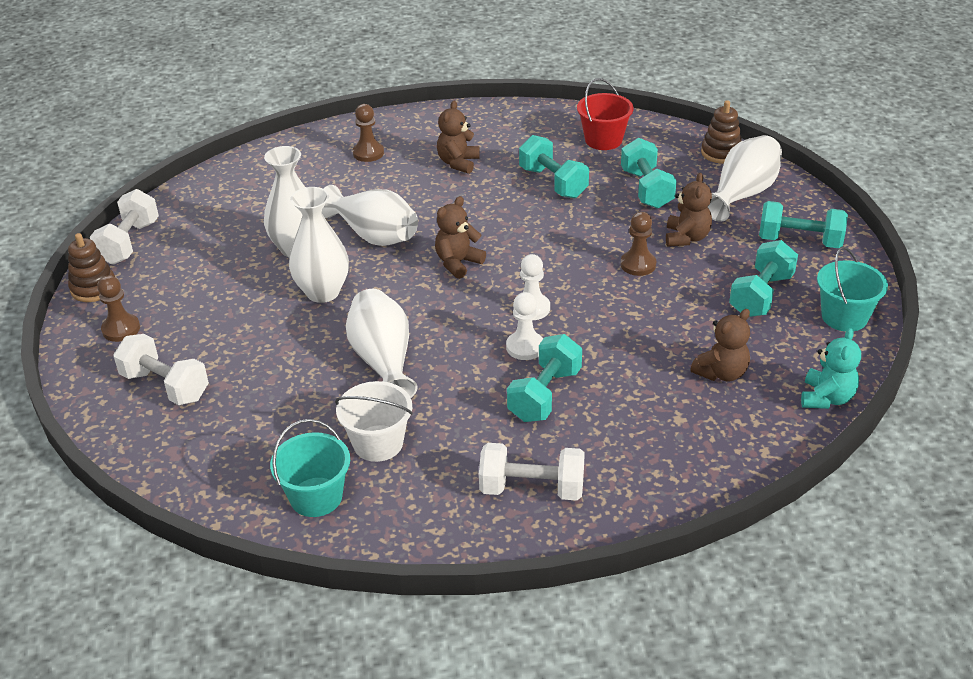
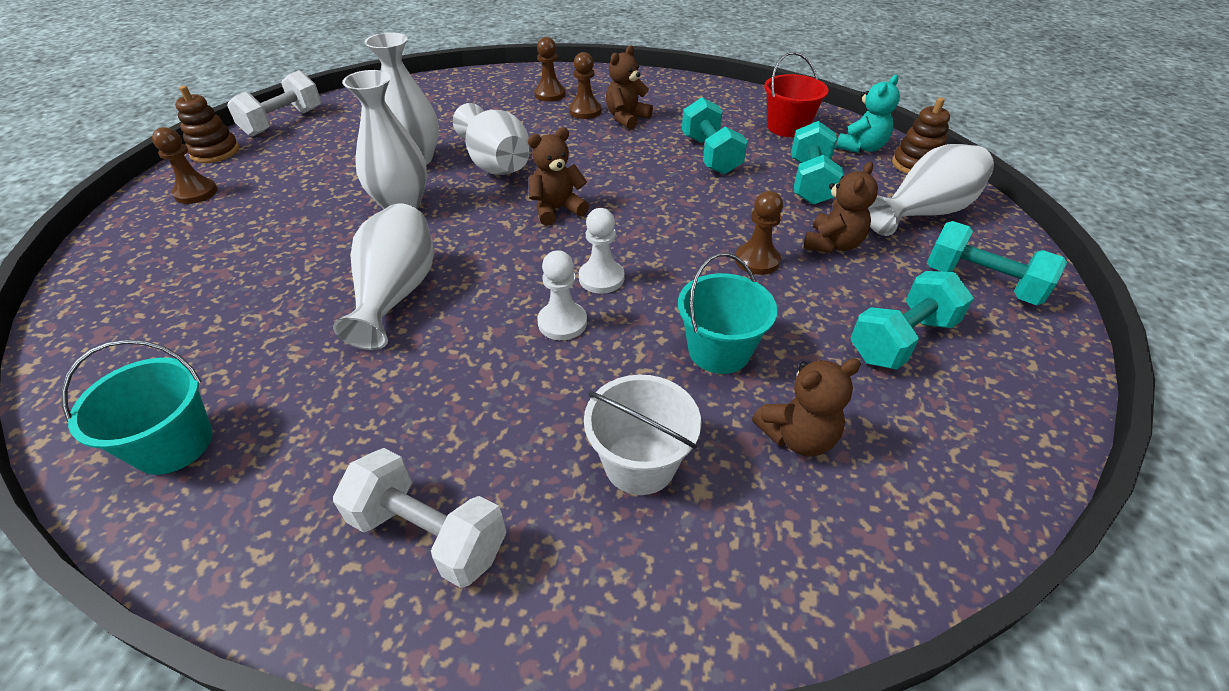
camera: 20 degrees right, 5 degrees up
(165, 386) = (171, 258): white dumbbell -> none
(378, 443) = (304, 394): white bucket -> white bucket (640, 463)
(415, 164) = (585, 111): none -> brown pawn
(545, 395) = (543, 393): turquoise dumbbell -> none
(826, 398) = (949, 533): turquoise teddy bear -> turquoise teddy bear (861, 147)
(844, 317) = (1017, 405): turquoise bucket -> turquoise bucket (719, 351)

